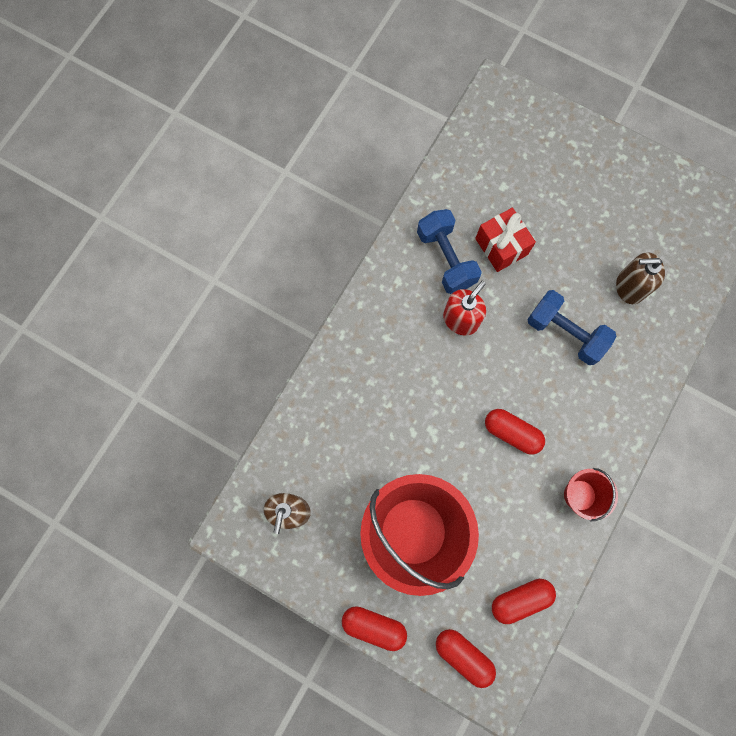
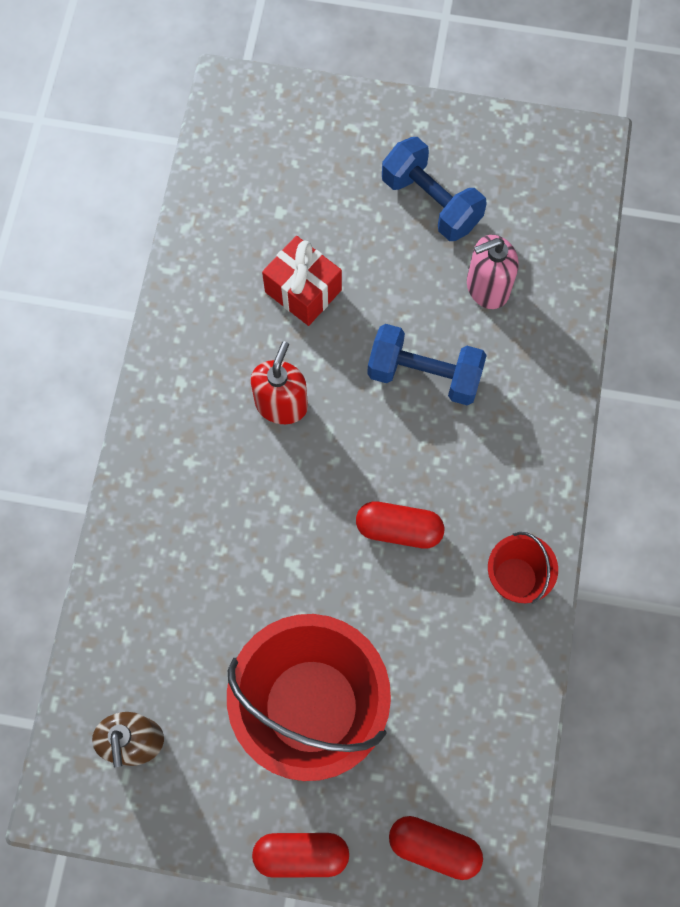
camera: 20 degrees left, 5 degrees down
(446, 259) = (235, 331): blue dumbbell -> blue dumbbell (431, 202)
(520, 599) = (484, 744): red capsule -> none
(629, 287) = (487, 287): brown soap dispenser -> pink soap dispenser

